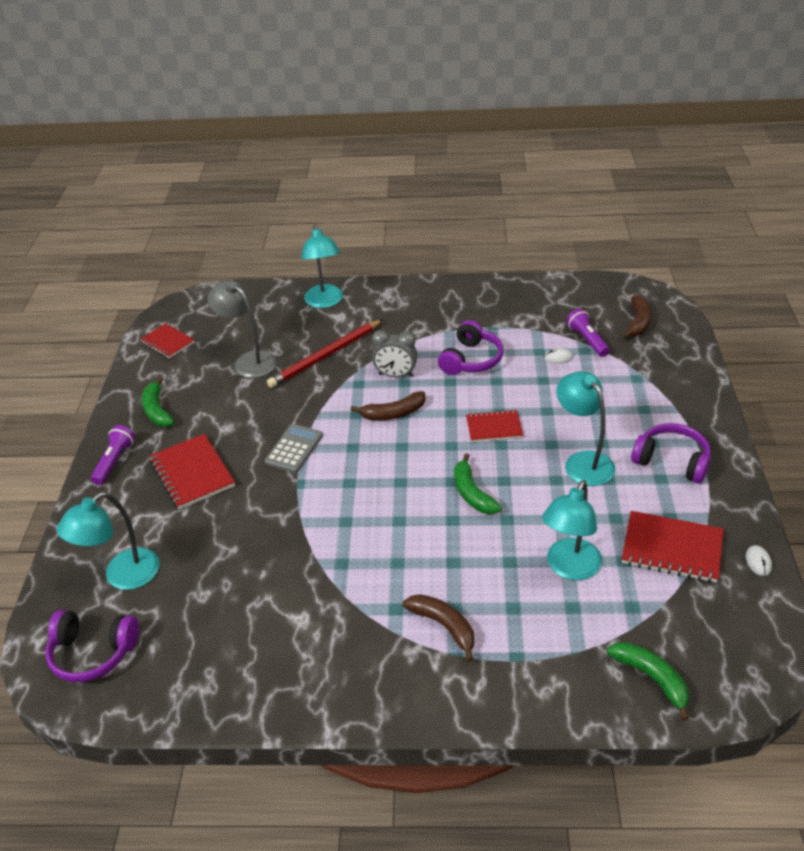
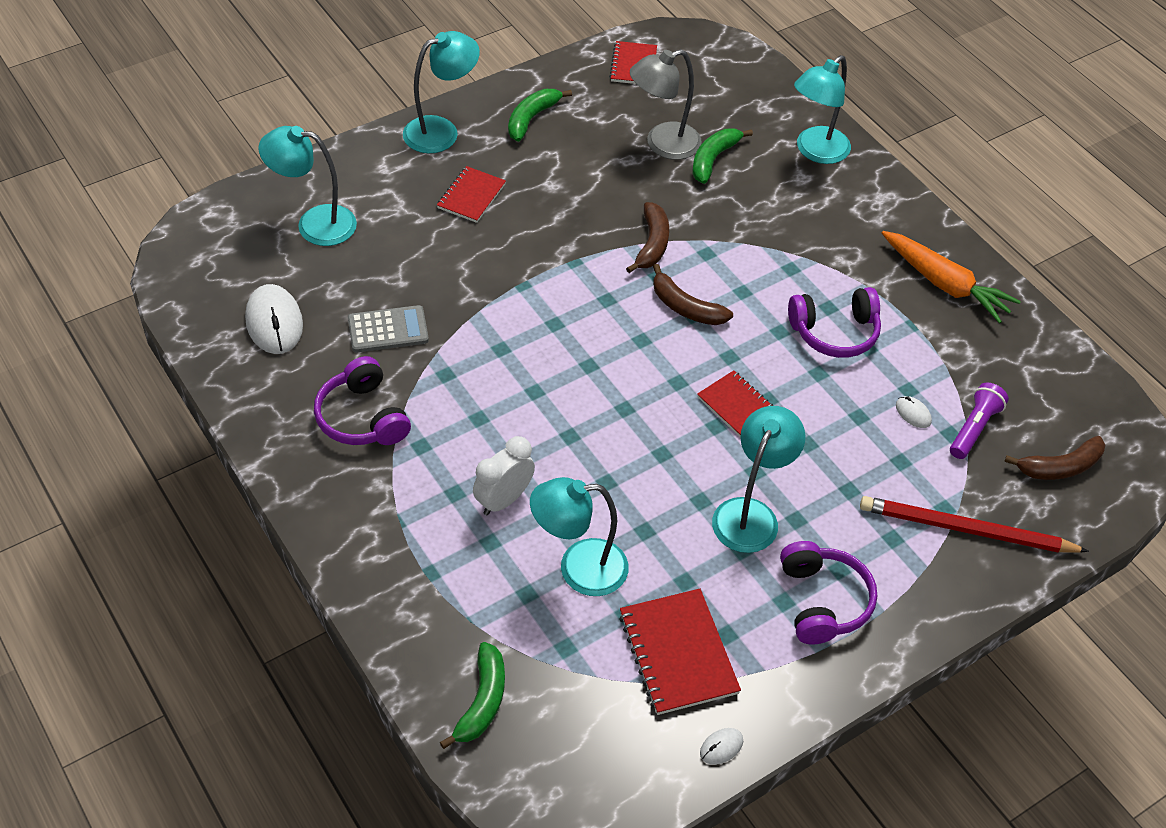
camera: 50 degrees right, 10 degrees up
(92, 653) = (222, 256): purple headphones -> purple headphones (362, 417)
(115, 461) = (441, 131): purple flashlight -> turquoise lamp
(192, 473) = (471, 196): red notebook -> red notebook, size x0.65
(195, 648) = (274, 322): none -> white mouse
(249, 361) = (662, 144): grey lamp -> grey lamp turned 120 degrees counterclockwise
(294, 449) = (566, 254): grey calculator -> grey calculator (388, 330)
(325, 356) = (726, 202): red pencil -> red pencil (966, 530)
(395, 375) = (748, 278): grey clock -> none
(444, 626) = (427, 495): brown banana -> brown banana (652, 244)
(472, 493) = (621, 434): green banana -> green banana (713, 159)
(474, 301) = (944, 284): none -> orange carrot
(481, 582) = (503, 500): none -> white clock

